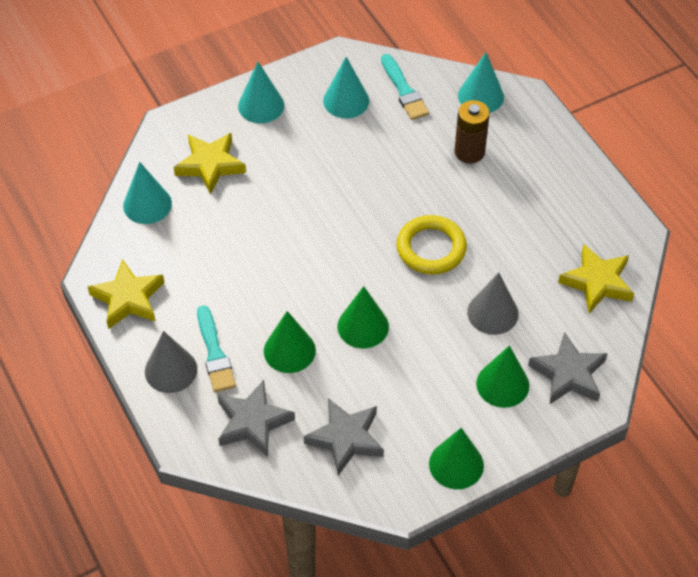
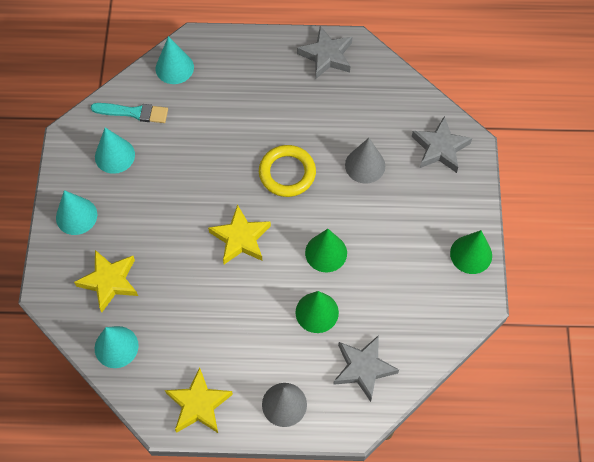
camera: 60 degrees left, 10 degrees up
(214, 353) = (288, 365): turquoise brush -> none
(345, 438) = (412, 313): grey star -> grey star (326, 56)
(469, 152) = (219, 102): brown battery -> none
(502, 384) = (425, 191): green cone -> none
(597, 282) = (379, 90): yellow star -> yellow star (240, 238)

